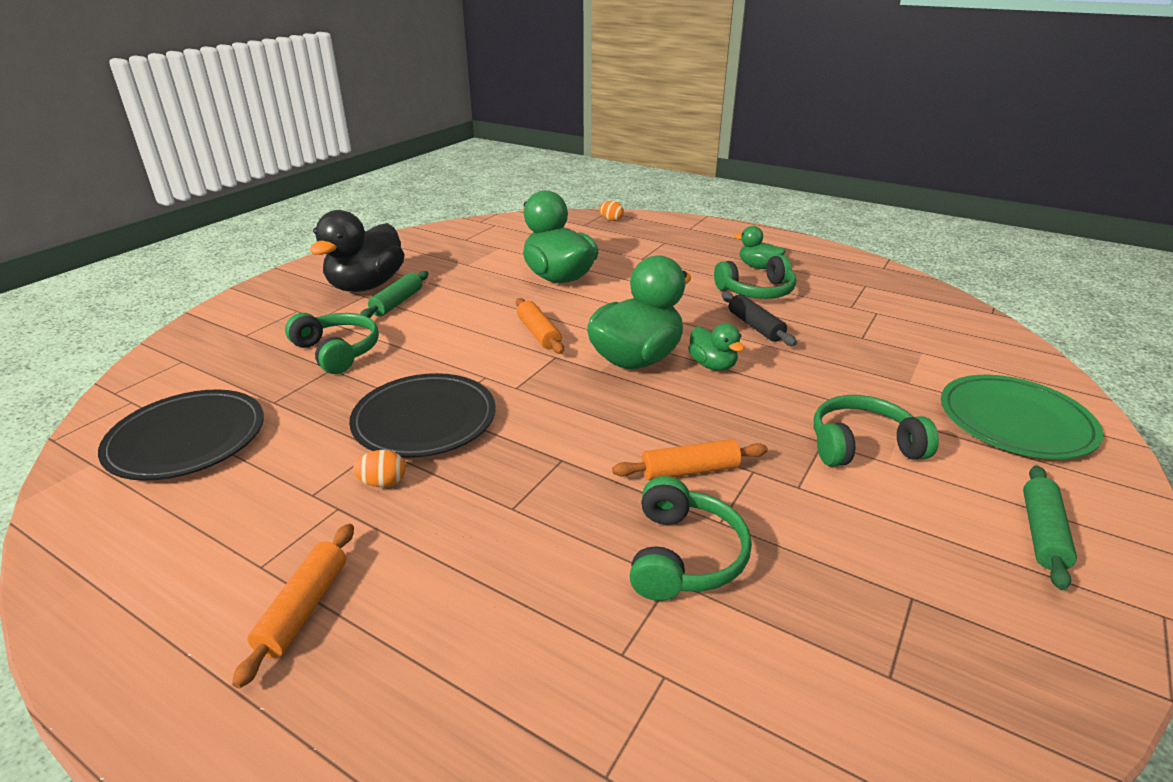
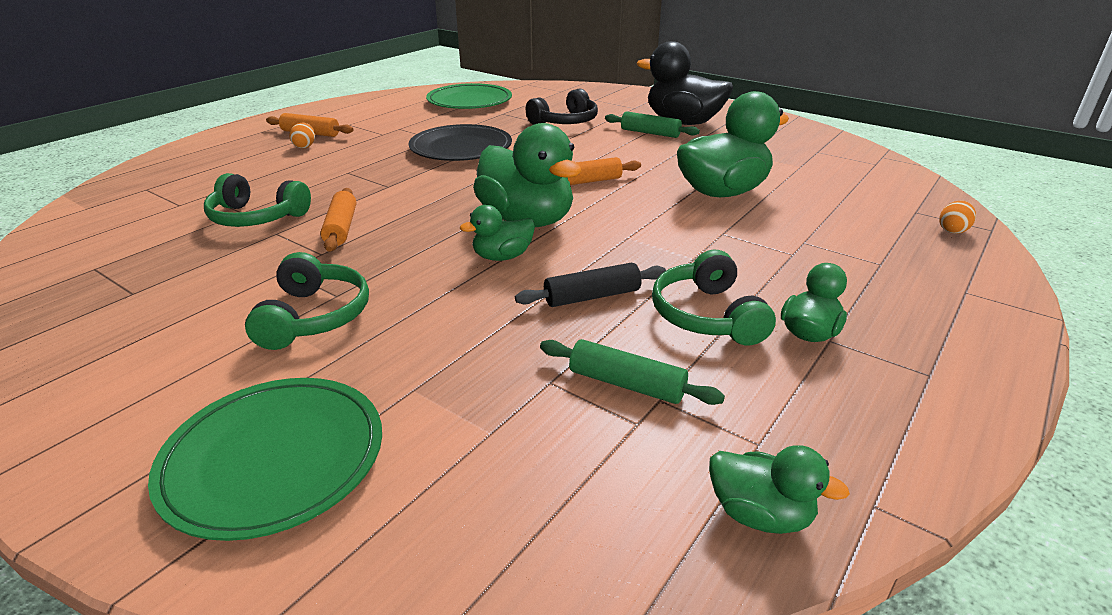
camera: 95 degrees right, 0 degrees up
(187, 439) = (469, 101): black plate -> green plate
(338, 351) = (565, 122): green headphones -> black headphones
(383, 483) = (397, 141): orange egg -> orange egg (305, 146)
(912, 288) = (760, 514): none -> green duck
(1042, 533) = (107, 389): green rolling pin -> green rolling pin (626, 384)

